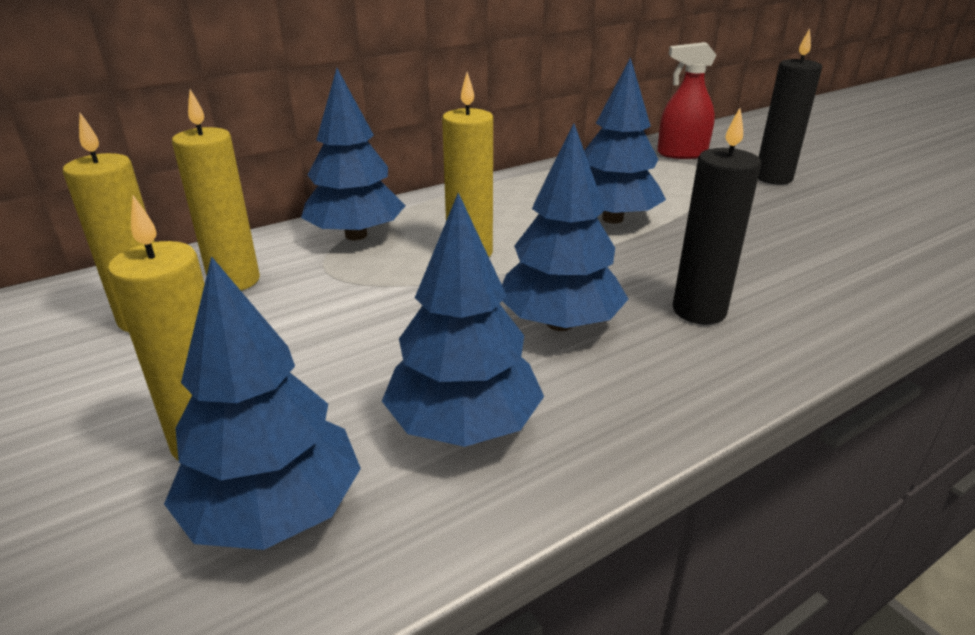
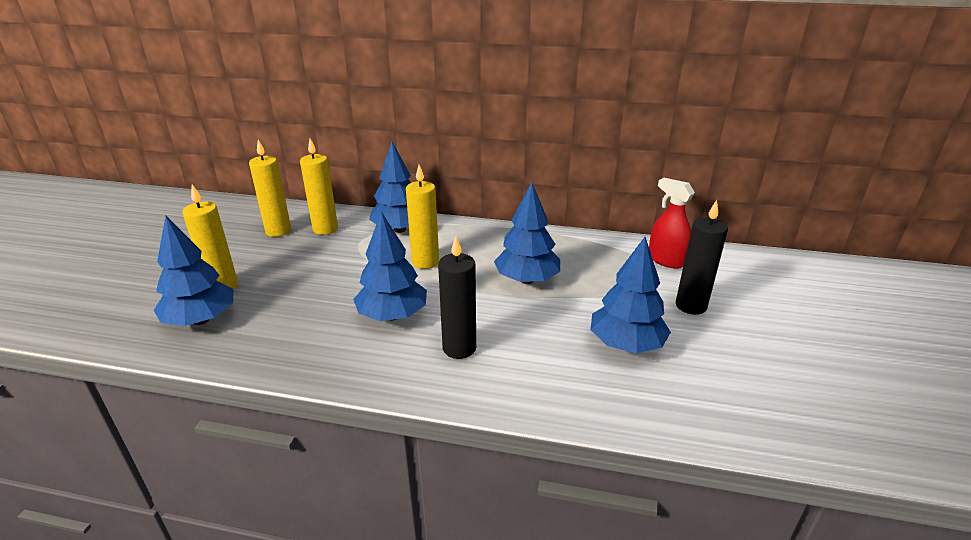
camera: 45 degrees right, 0 degrees up
(463, 425) = (286, 330): blue tree -> blue tree (626, 344)

